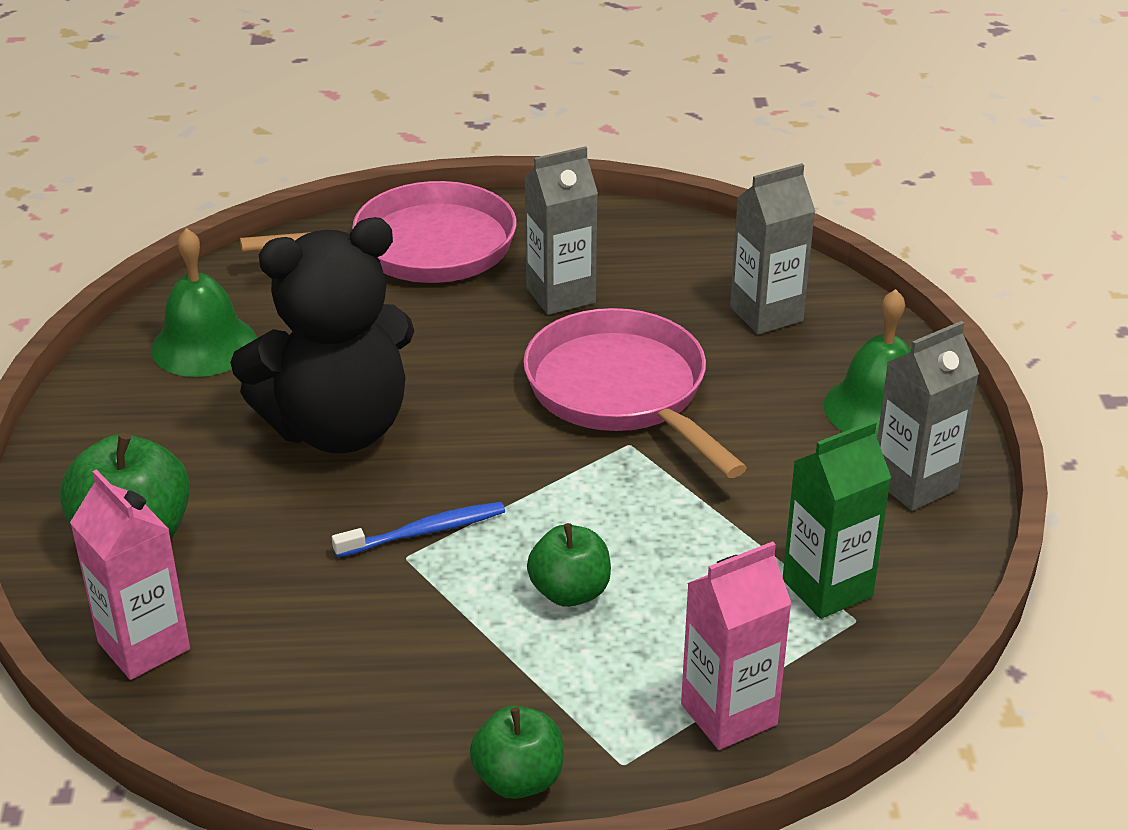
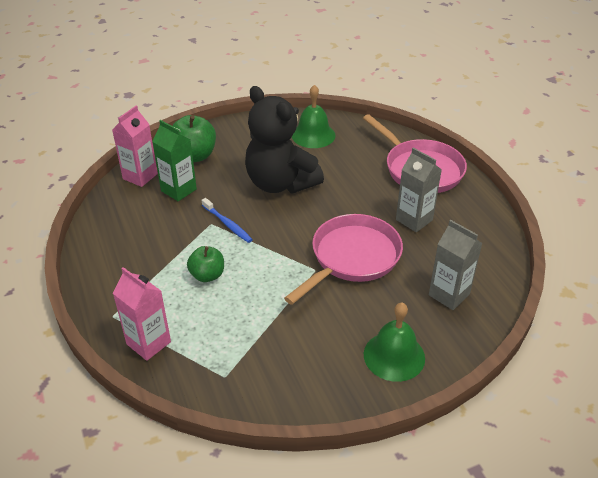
camera: 70 degrees right, 5 degrees up
(518, 779) = (97, 288): green apple -> none
(827, 588) = (242, 361): green carton -> green carton (178, 190)
(914, 484) = (337, 382): grey carton -> none

